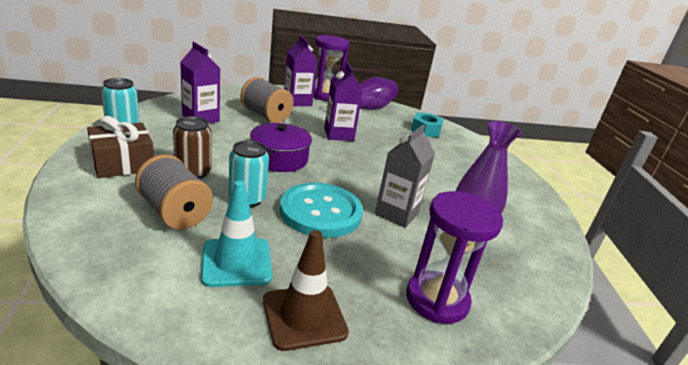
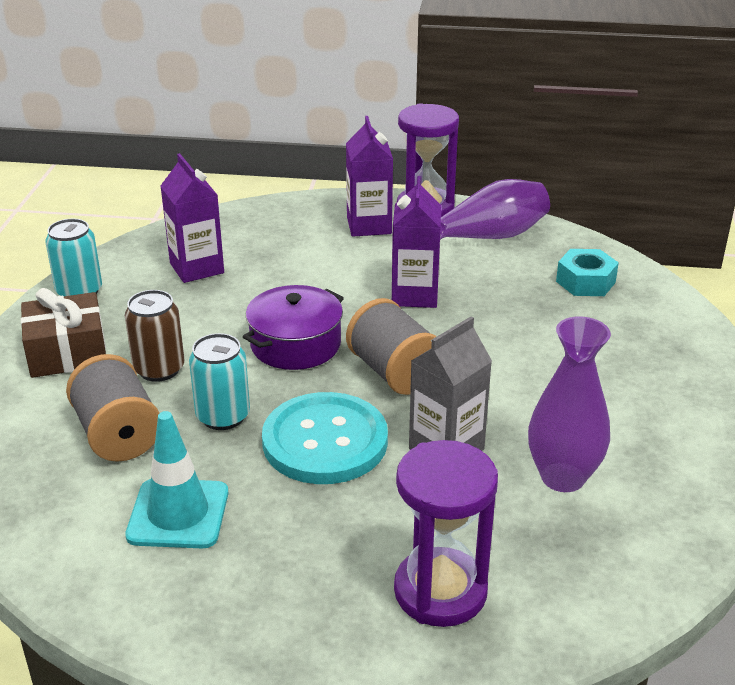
camera: 20 degrees right, 5 degrees up
(266, 115) = (303, 258): grey spool -> grey spool (394, 372)
(304, 316) = (241, 596): brown traffic cone -> none

